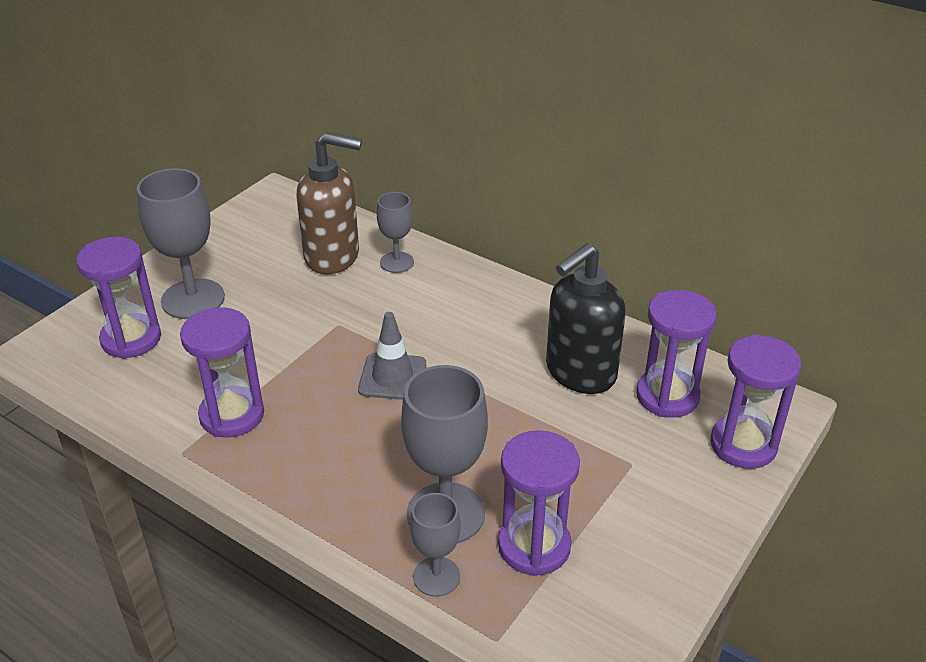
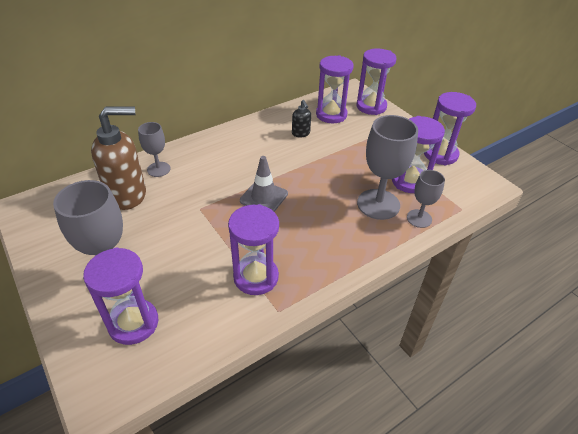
camera: 70 degrees left, 5 degrees up
(333, 257) = (127, 195): brown soap dispenser -> brown soap dispenser turned 45 degrees clockwise
(580, 373) = (301, 133): black soap dispenser -> black soap dispenser, size x0.46
(653, 583) = (440, 154): none -> purple hourglass

